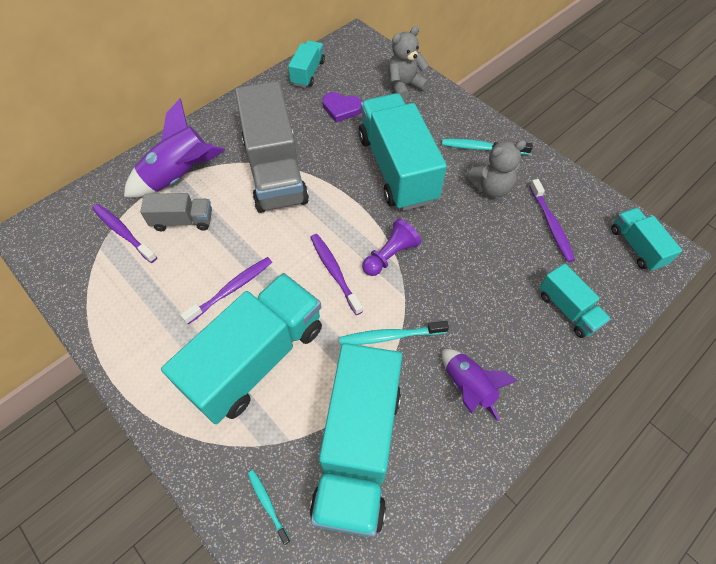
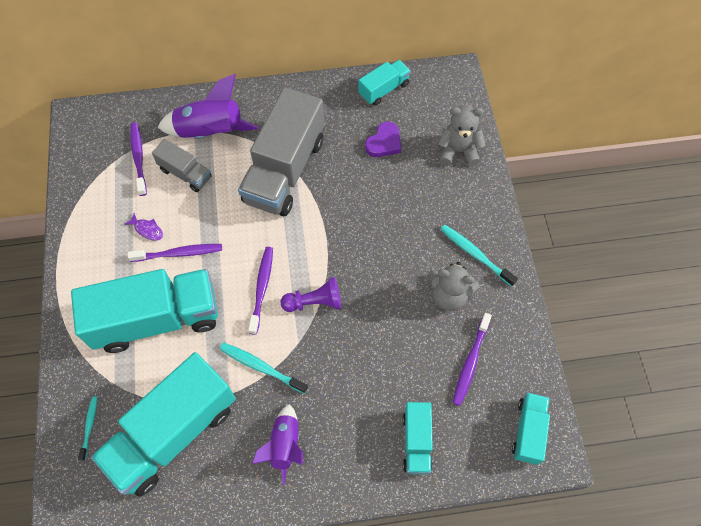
camera: 35 degrees right, 5 degrees up
(182, 287) = (147, 230): none -> purple fish
(341, 108) = (384, 142): purple heart -> purple heart turned 105 degrees counterclockwise
(397, 168) = (384, 228): turquoise truck -> none

